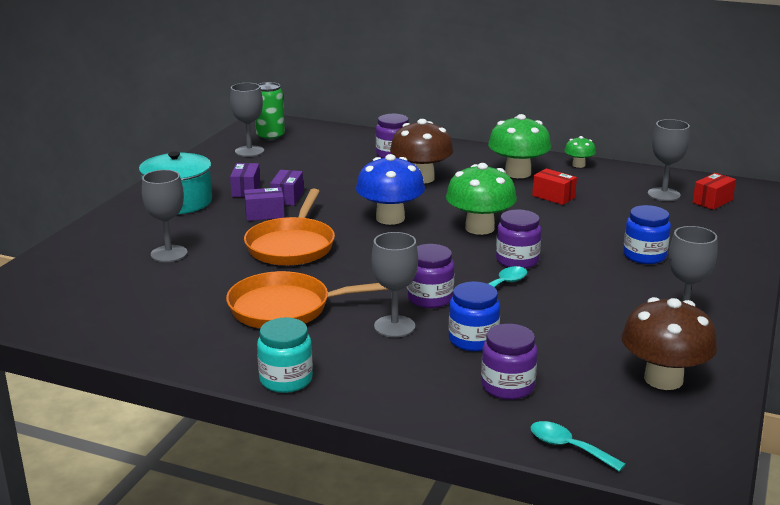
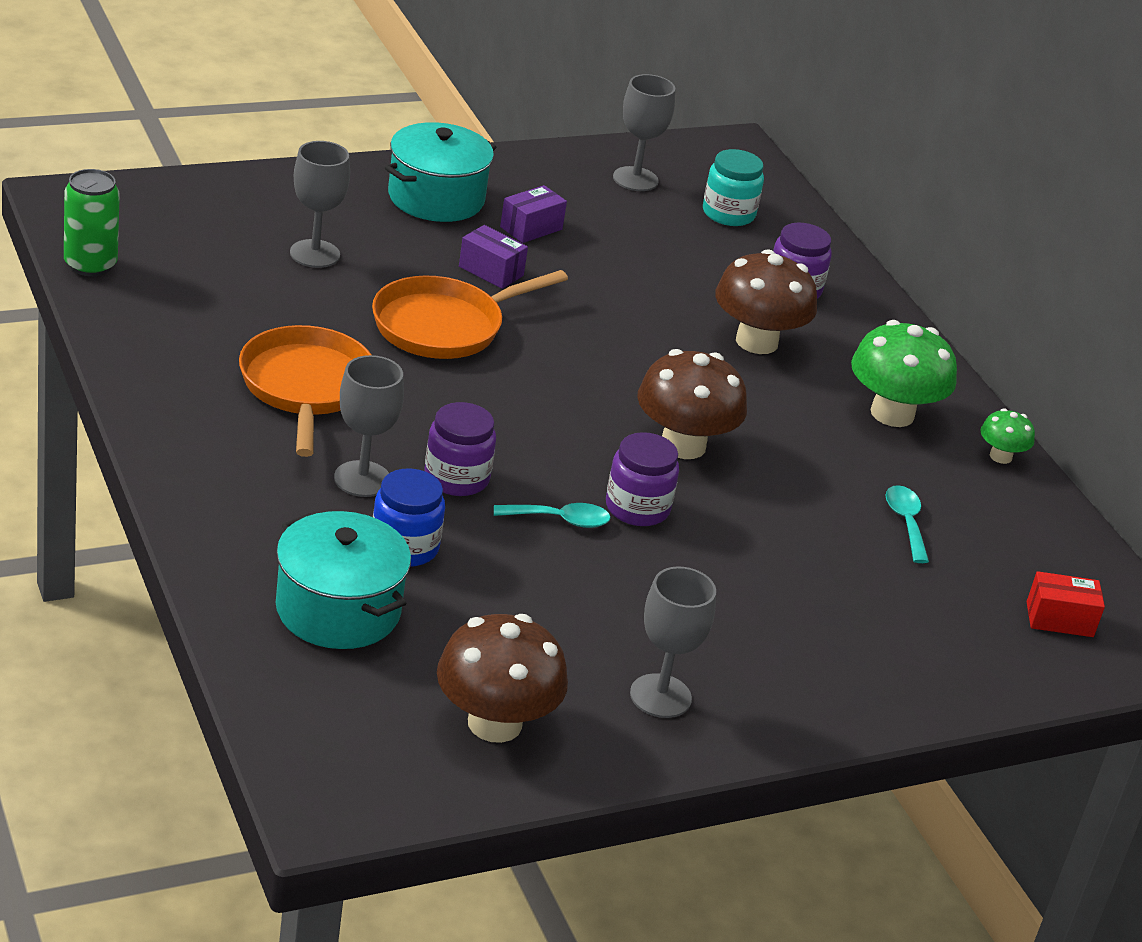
camera: 40 degrees right, 10 degrees up
(270, 137) = (699, 174): green can -> green can (90, 265)
(286, 308) = (306, 388): orange pan -> orange pan turned 45 degrees clockwise
(286, 379) = (171, 453): turquoise jar -> turquoise jar (728, 213)
(287, 197) = (555, 266): purple box -> none
(390, 218) = (611, 365): blue mushroom -> none
(479, 228) = (683, 445): green mushroom -> brown mushroom
(507, 386) = (338, 610): purple jar -> turquoise pot
(553, 196) = (863, 471): red box -> none
(568, 447) = (270, 697): turquoise spoon -> turquoise spoon (906, 522)
(644, 256) = (794, 609): blue jar -> none
(663, 194) = (1015, 566): grey goblet -> none

